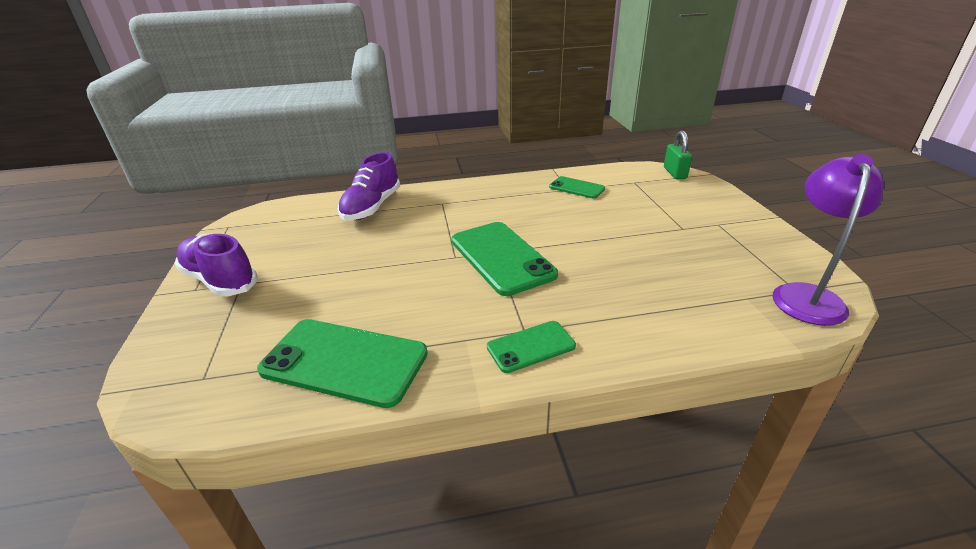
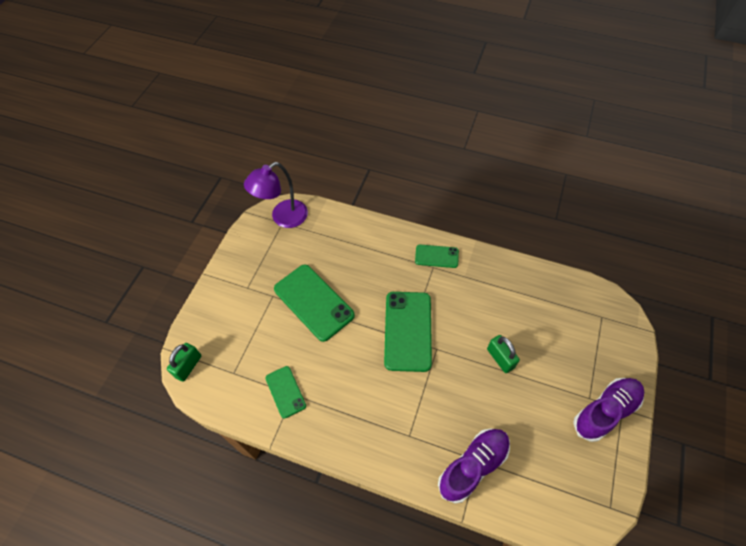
camera: 150 degrees left, 25 degrees up
(220, 280) = (605, 411): purple shoe -> purple shoe turned 105 degrees counterclockwise
(344, 361) = (529, 292): green phone -> green phone (313, 302)
(369, 275) = (500, 358): none -> green padlock

